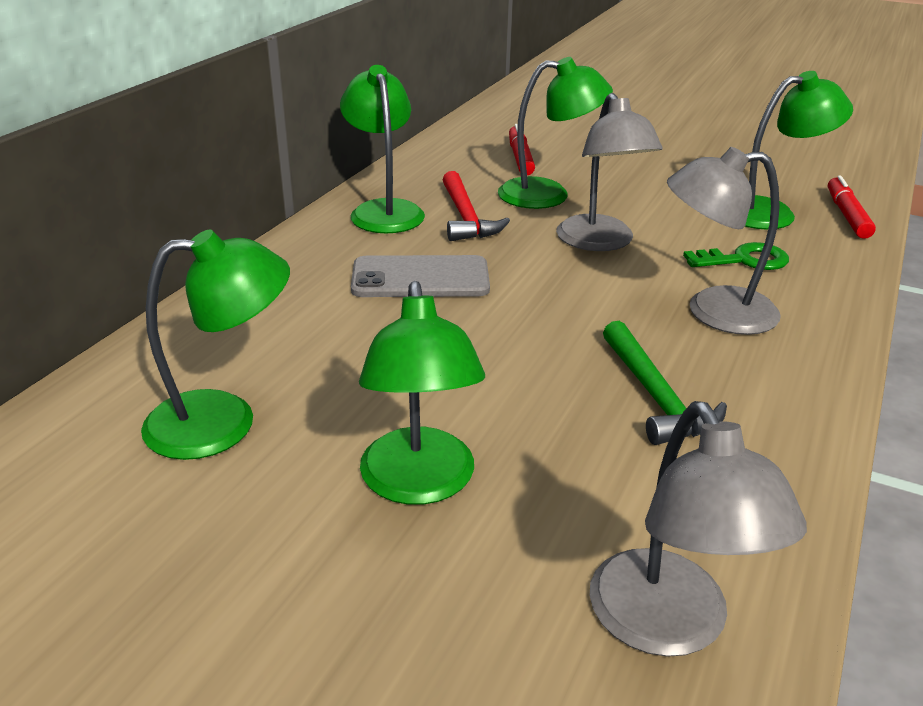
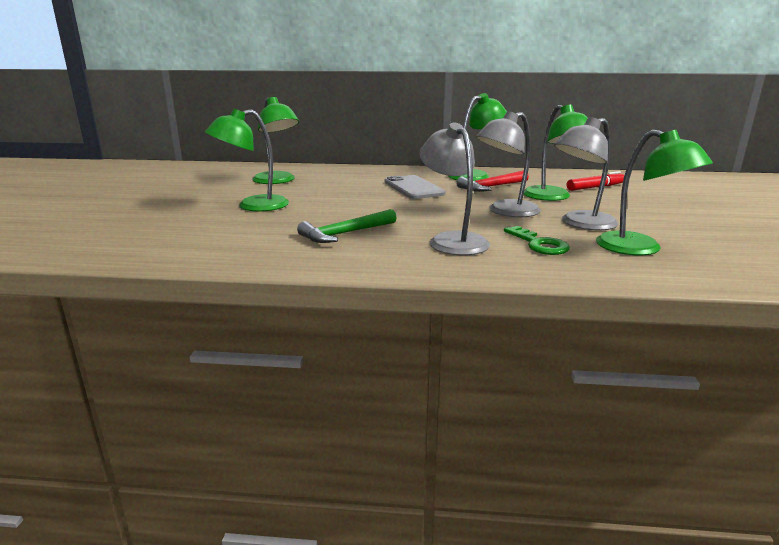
camera: 70 degrees right, 10 degrees down
(669, 626) = (178, 246): grey lamp -> grey lamp (581, 224)
(847, 215) = (689, 273): red marker -> none

